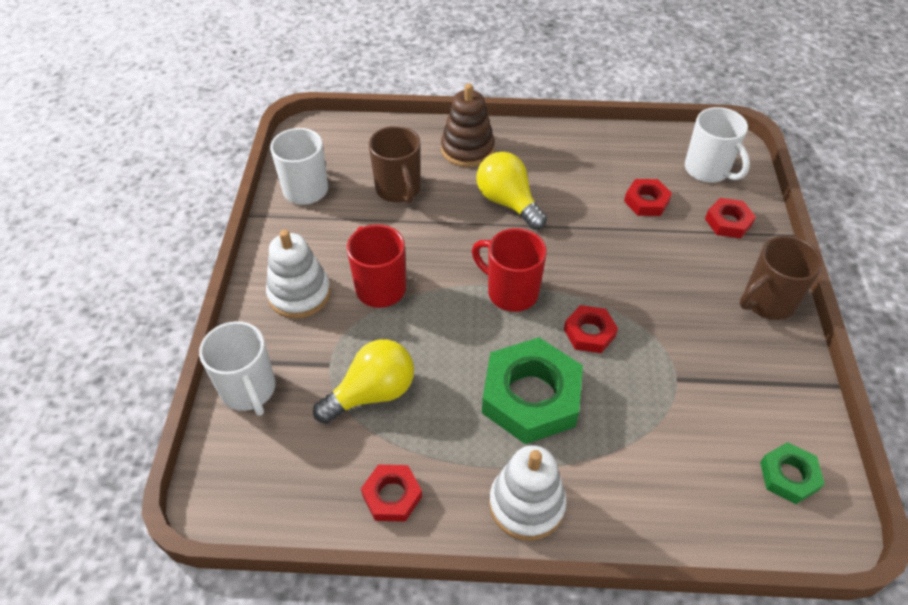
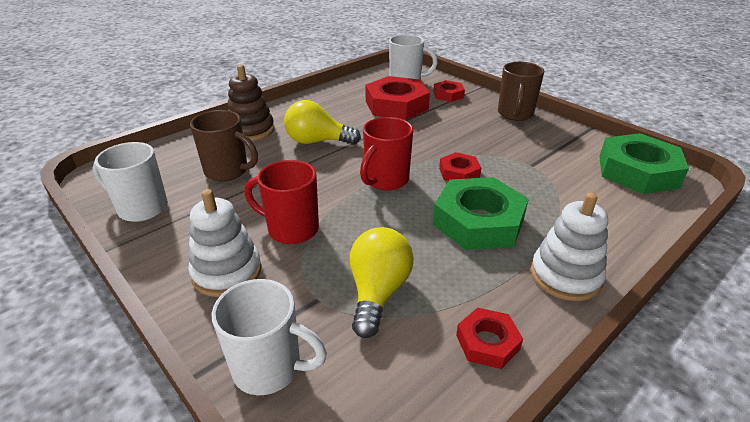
camera: 45 degrees left, 15 degrees down
(511, 292) = (385, 180): red mug -> red mug turned 45 degrees counterclockwise
(646, 201) = (396, 105): red nut -> red nut, size x1.93
(789, 476) = (637, 171): green nut -> green nut, size x1.93

